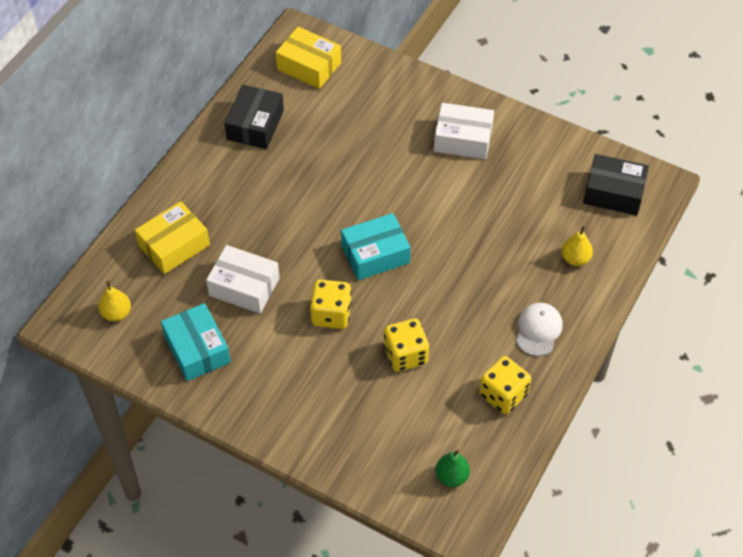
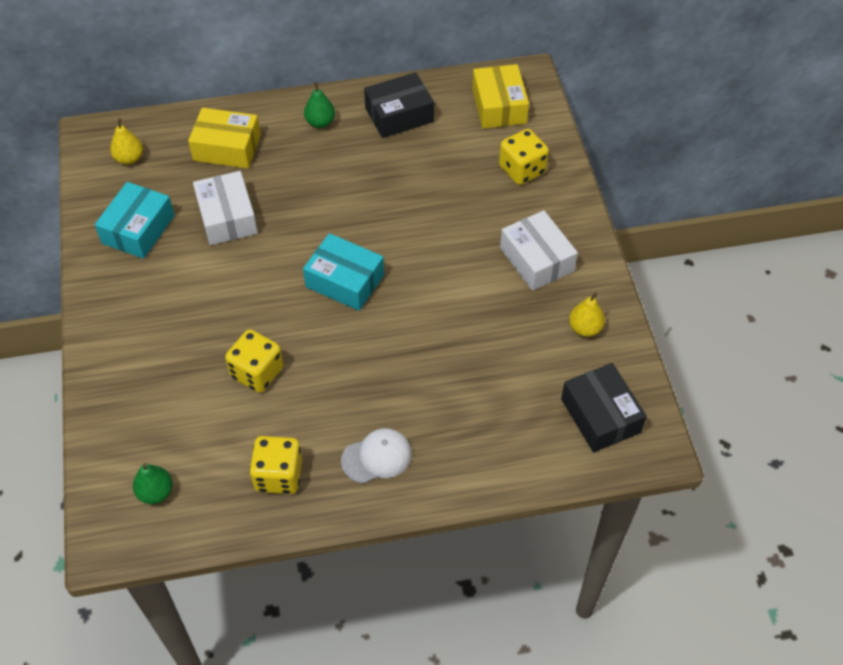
camera: 50 degrees right, 0 degrees up
(211, 174) = (320, 122): none -> green pear
(331, 314) = (252, 292): yellow dice -> yellow dice (522, 170)
(575, 259) = (489, 434): yellow pear -> yellow pear (585, 328)

